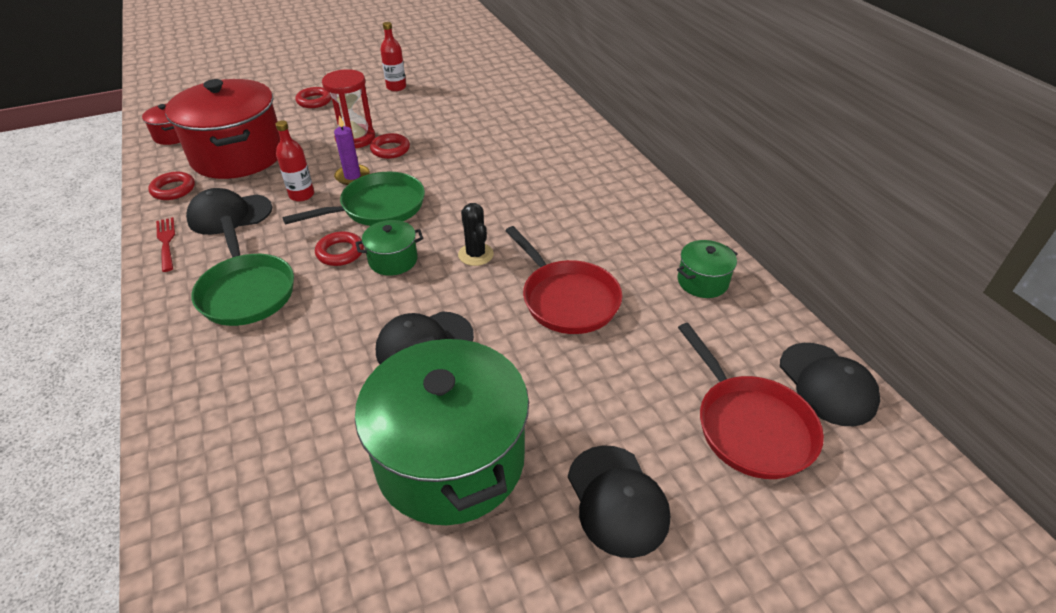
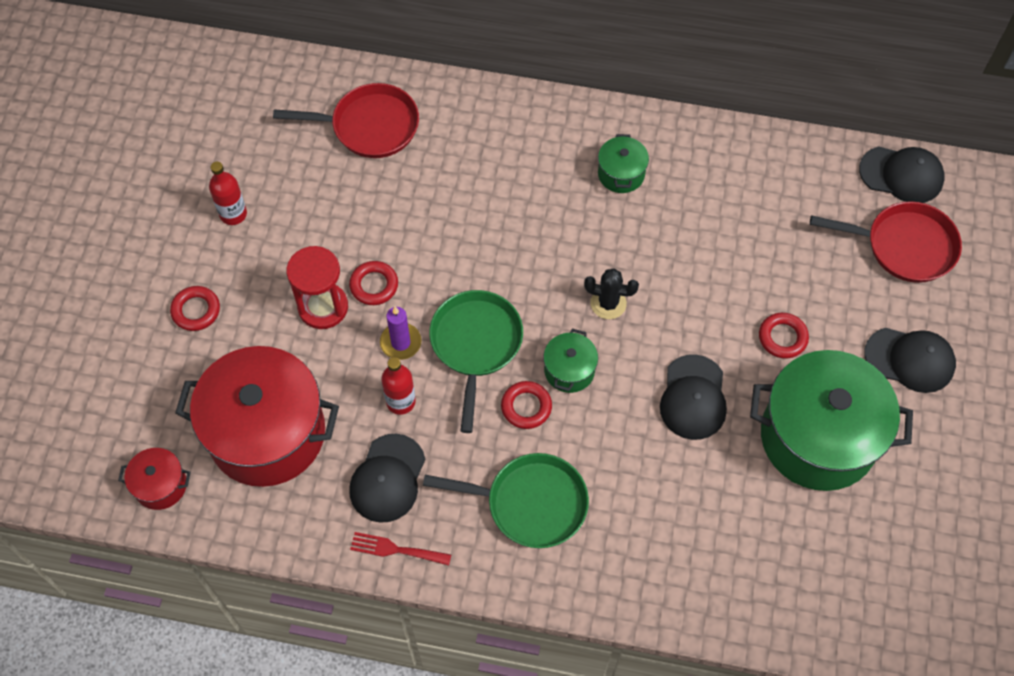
camera: 55 degrees left, 20 degrees up
(173, 189) = (294, 517): red ring -> red ring (782, 337)
(567, 299) = (711, 271): red pan -> red pan (369, 126)
(702, 281) = (757, 168): green pot -> green pot (621, 174)

